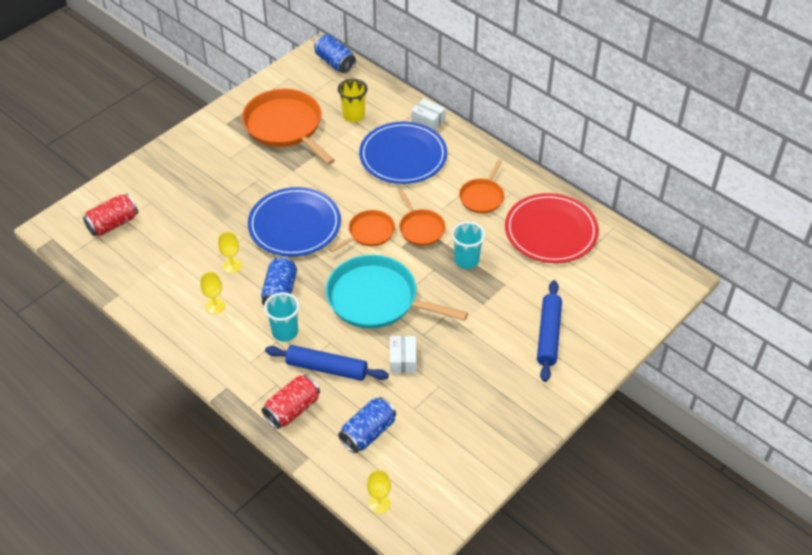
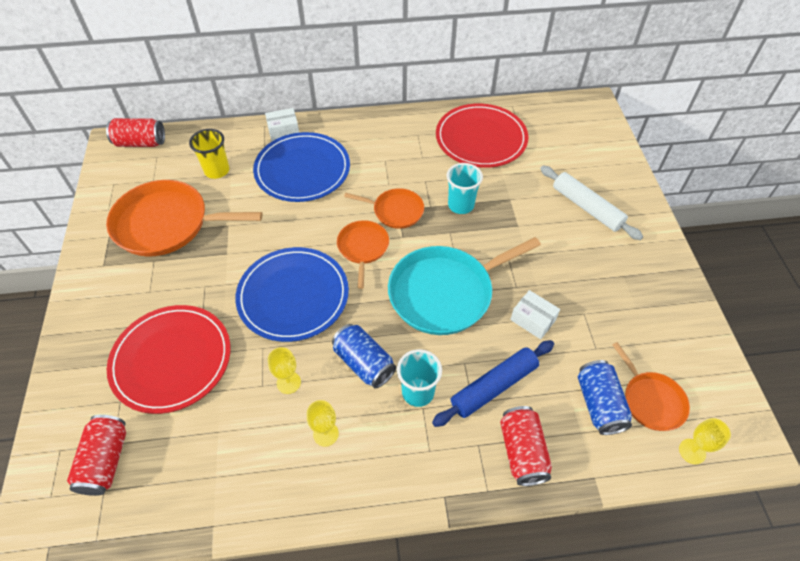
camera: 50 degrees left, 5 degrees up
(196, 203) = (171, 360): none -> red plate
(335, 62) = (140, 143): blue can -> red can
(482, 197) = (403, 153): orange pan -> orange pan (651, 400)
(548, 335) = (587, 207): blue rolling pin -> white rolling pin

